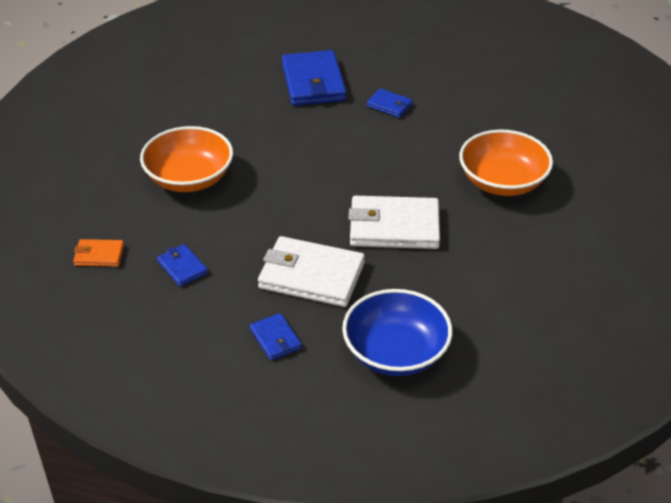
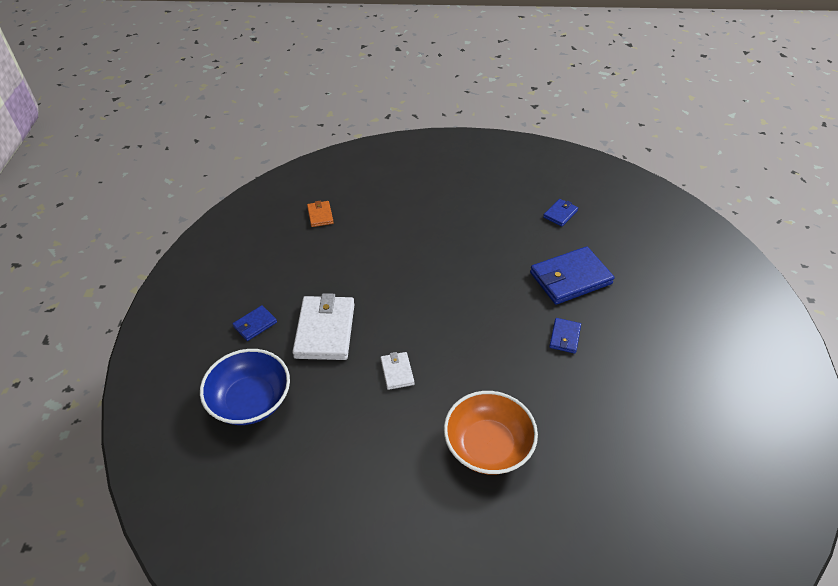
camera: 75 degrees right, 5 degrees up
(182, 267) = (318, 258): blue wallet -> blue wallet (560, 214)
(189, 178) = (414, 236): orange bowl -> none
(394, 227) = (397, 372): white wallet -> white wallet, size x0.50

